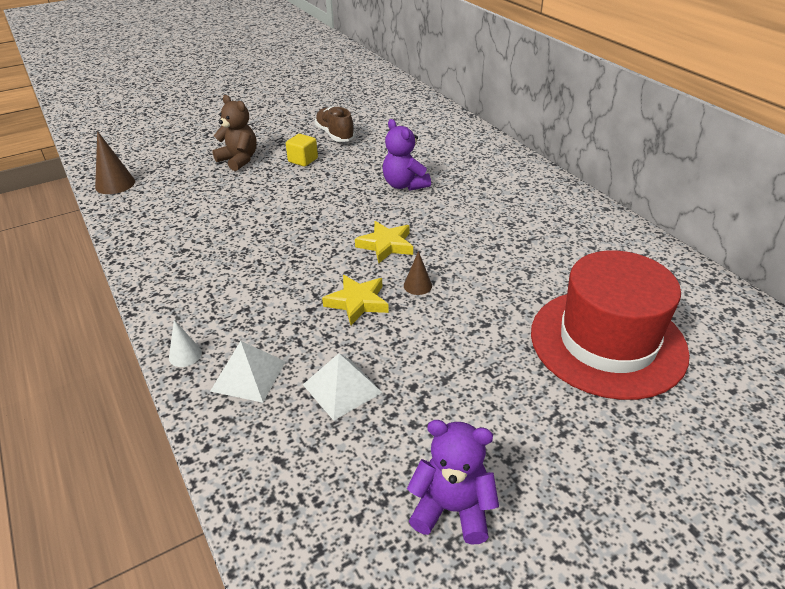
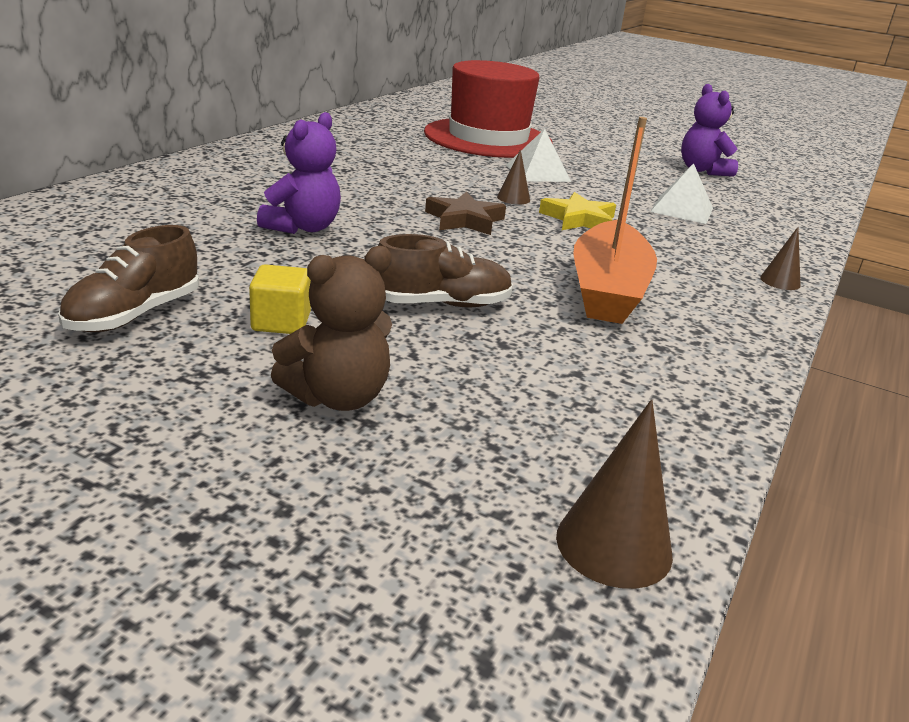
camera: 125 degrees left, 10 degrees down
(185, 355) = (780, 281): white cone -> brown cone
(239, 160) = (338, 397): brown teddy bear -> brown teddy bear turned 135 degrees counterclockwise
(248, 376) = (740, 246): white pyramid -> white pyramid (537, 173)
(249, 261) = (607, 290): none -> orange boat
(283, 201) = (442, 304): none -> brown shoe
(386, 245) = (464, 220): yellow star -> brown star

